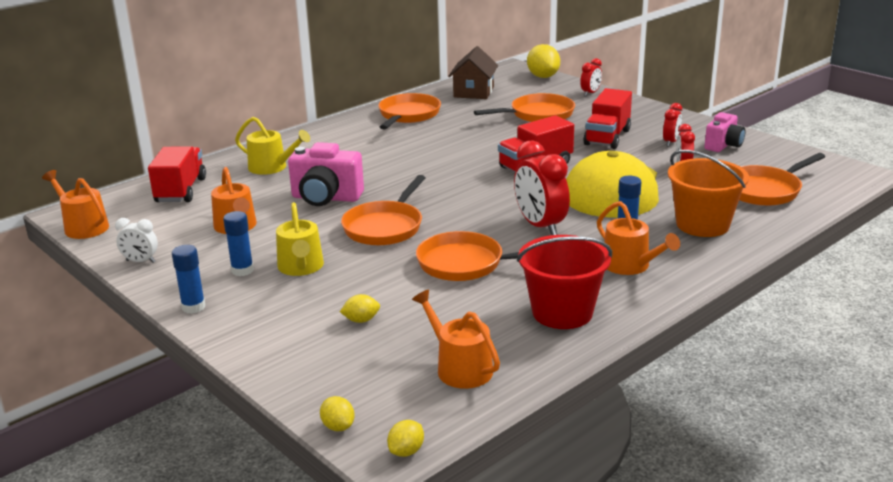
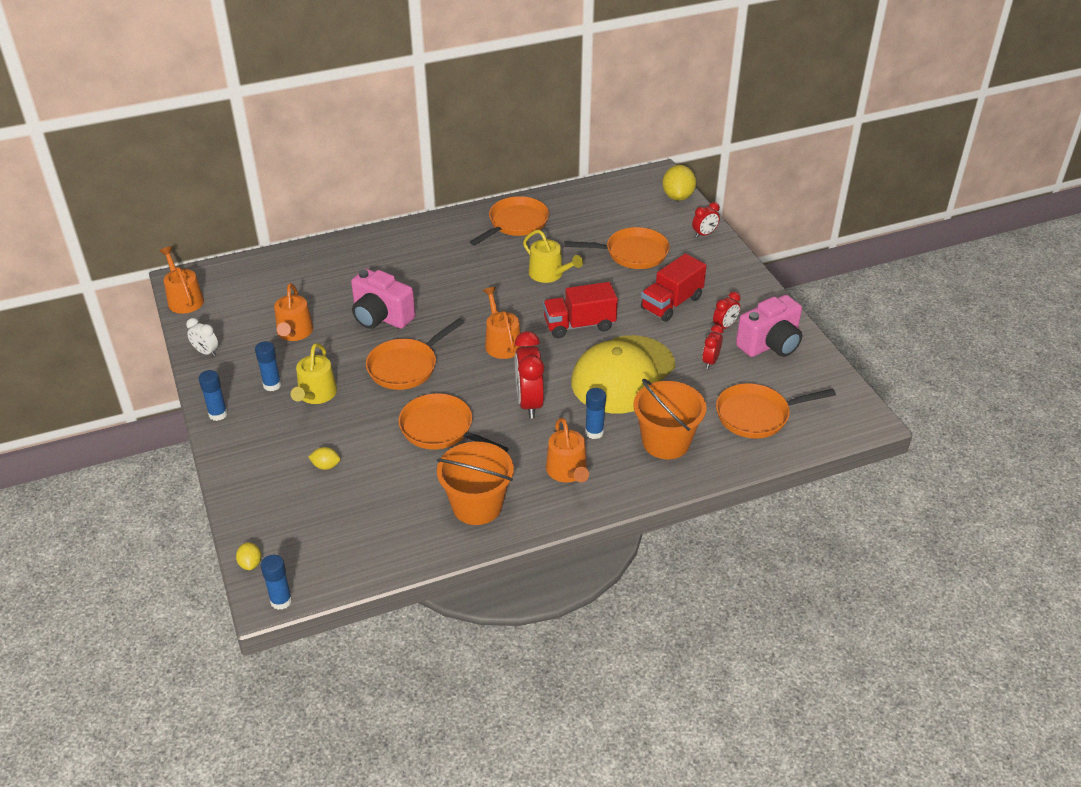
camera: 20 degrees right, 15 degrees up
(181, 190) = (275, 275): red truck -> none
(272, 167) = (361, 265): yellow watering can -> yellow watering can (549, 274)
(406, 451) = (281, 601): yellow lemon -> blue glue stick
(460, 368) = (365, 537): orange watering can -> orange watering can (501, 343)
(473, 92) = (596, 204): brown house -> none
(562, 312) = (477, 506): red bucket -> orange bucket
(723, 145) = (770, 344): pink camera -> pink camera, size x1.53

